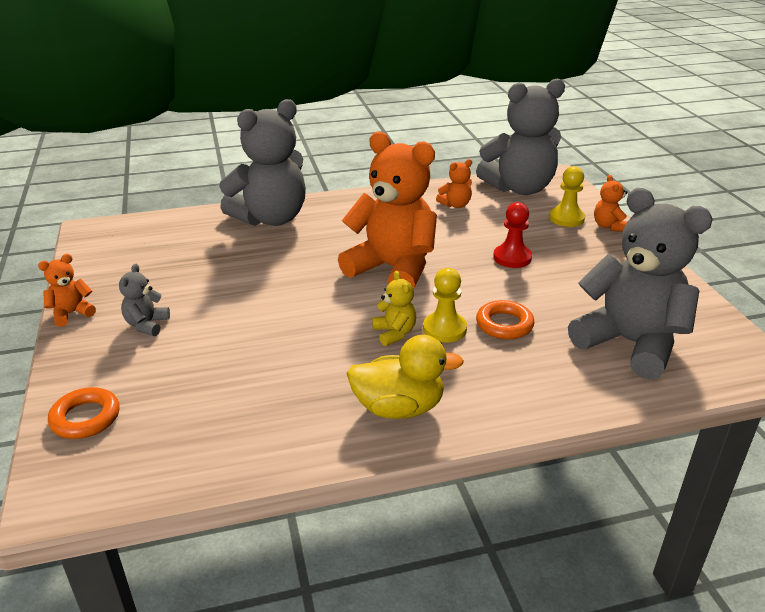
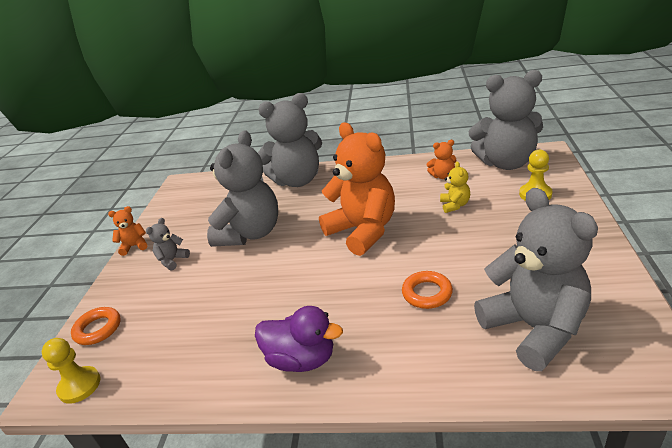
camera: 25 degrees right, 0 degrees up
(244, 283) = (250, 233): none -> grey teddy bear
(394, 333) = (334, 289): yellow teddy bear -> yellow teddy bear (455, 205)
(399, 408) = (301, 359): yellow duck -> purple duck
(444, 329) = (375, 291): yellow pawn -> yellow pawn (79, 386)
(512, 258) = (466, 229): red pawn -> none
(609, 226) = (572, 204): orange teddy bear -> none

